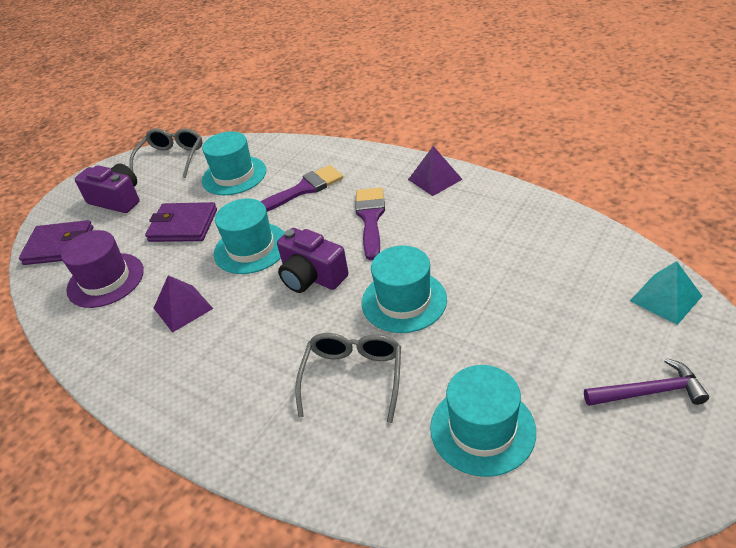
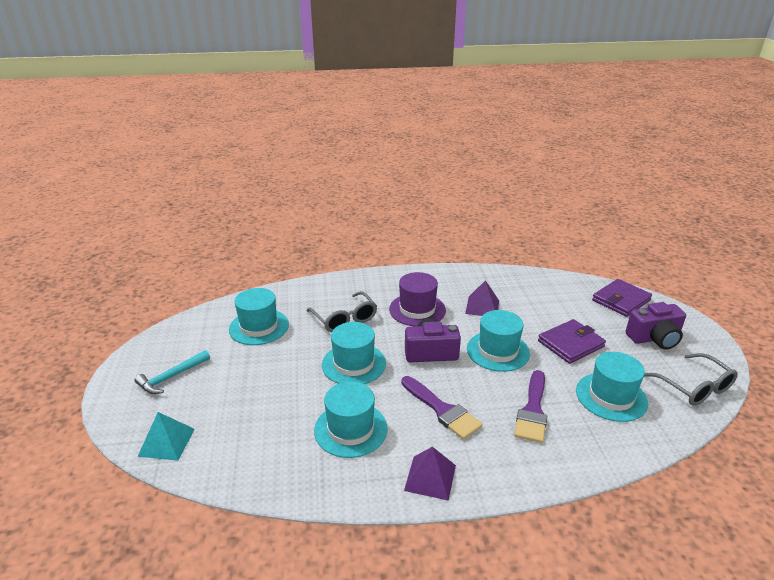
camera: 135 degrees right, 10 degrees down
(105, 280) = (552, 299): purple hat -> purple hat (417, 310)
(466, 235) = (350, 429): none -> turquoise hat
(649, 391) = (171, 377): purple hammer -> turquoise hammer

